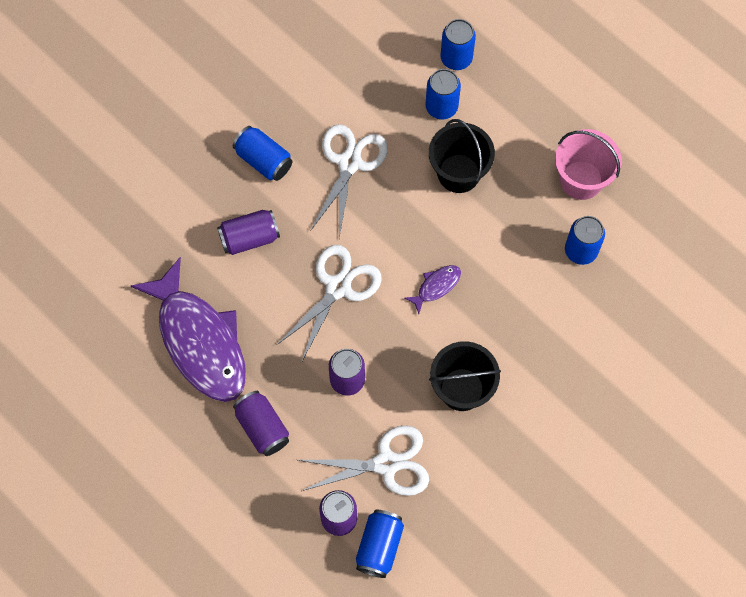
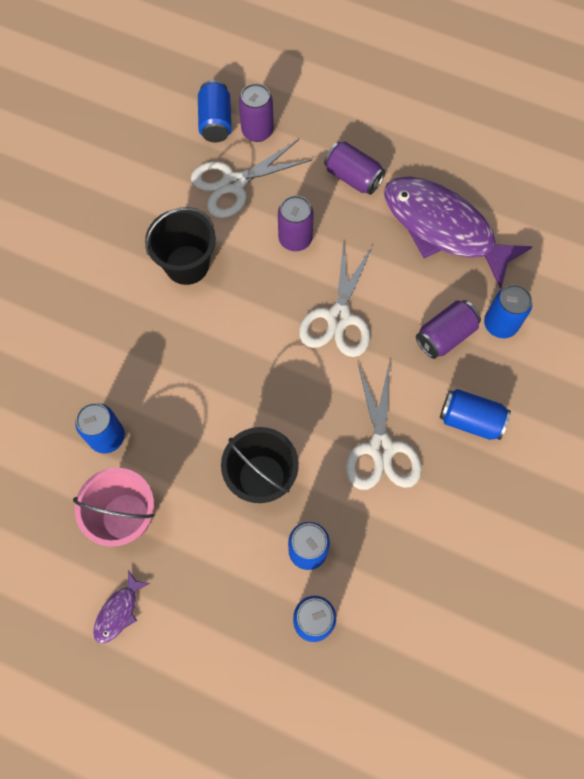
camera: 160 degrees right, 0 degrees up
(195, 231) = (500, 324): none -> blue can
(436, 286) = (243, 350): purple fish -> purple fish (118, 611)

